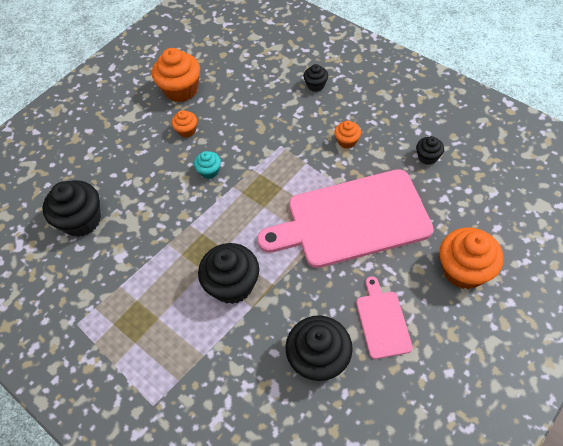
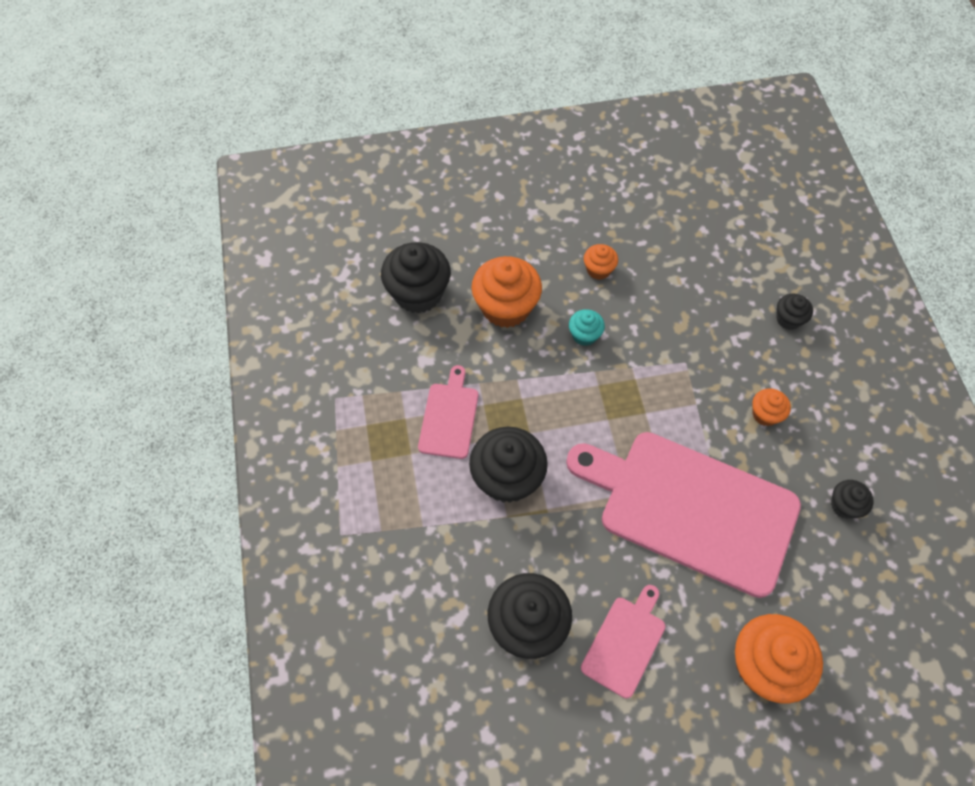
camera: 35 degrees right, 5 degrees up
(165, 277) = (449, 417): none -> pink cutting board
(181, 90) = (631, 216): orange cupcake -> orange cupcake (506, 307)

